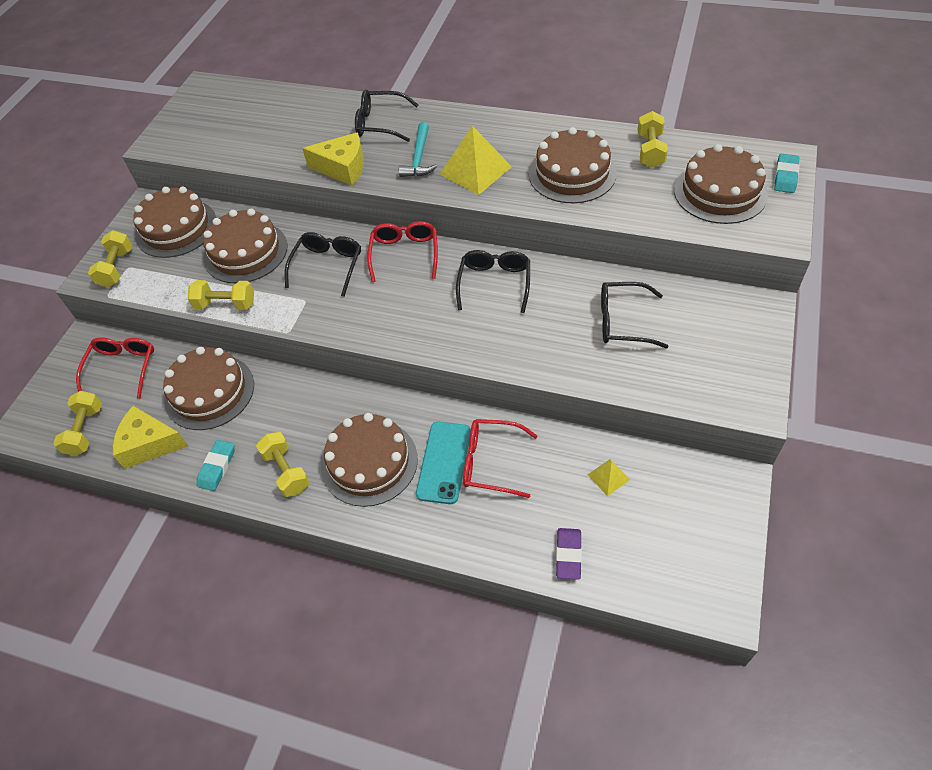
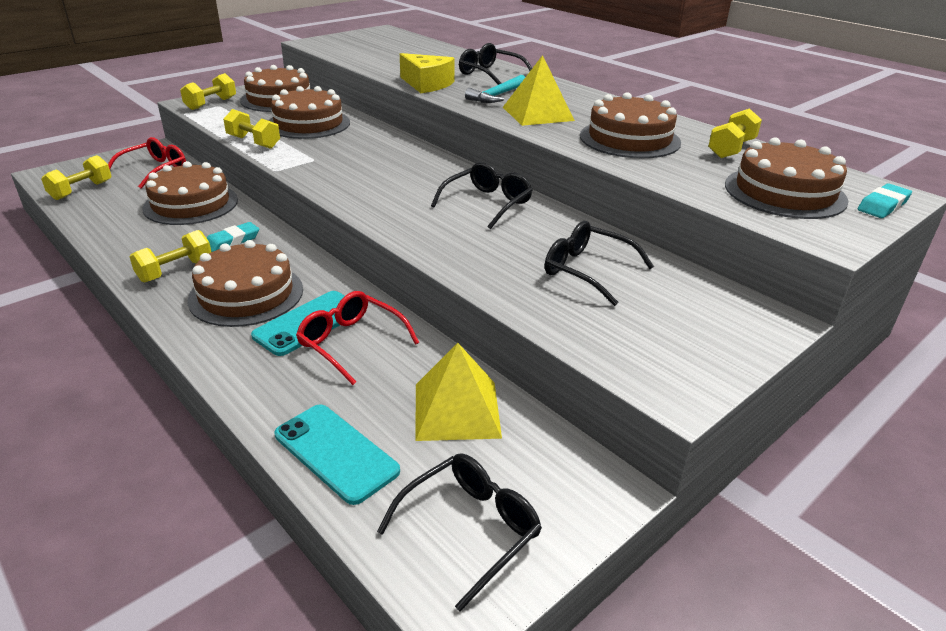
camera: 25 degrees right, 20 degrees down
(149, 444) = (108, 214): yellow cheese -> none
(217, 467) = (131, 246): turquoise eraser -> turquoise eraser (232, 241)
(286, 471) = (175, 270): yellow dumbbell -> yellow dumbbell turned 45 degrees clockwise
(327, 266) = (358, 149): black glasses -> black glasses (470, 529)
(405, 254) = (430, 163): red glasses -> none
(568, 555) = (335, 453): purple eraser -> turquoise phone
(608, 477) = (456, 410): yellow pyramid -> yellow pyramid, size x2.01

